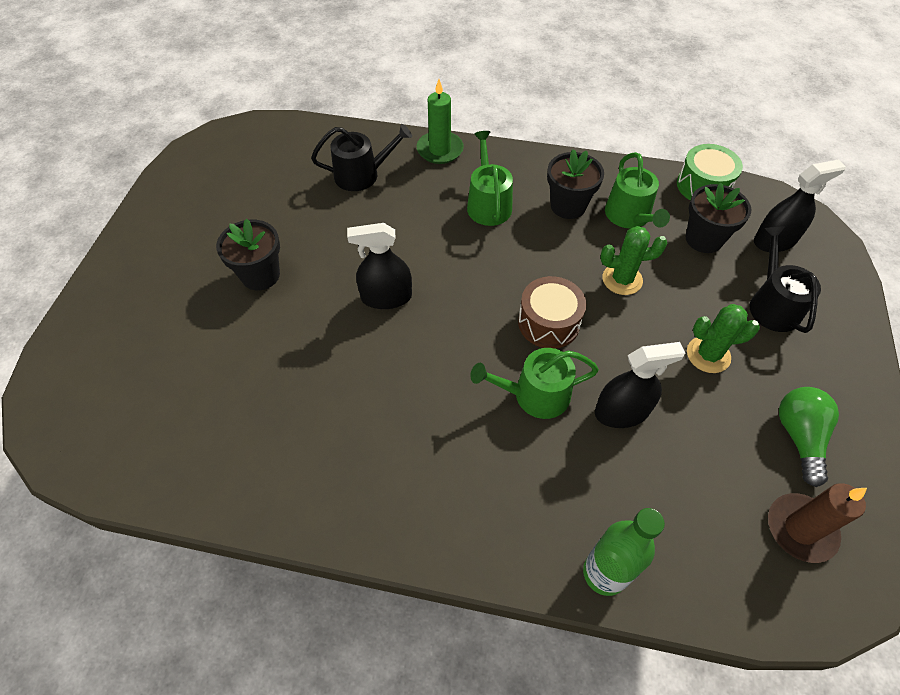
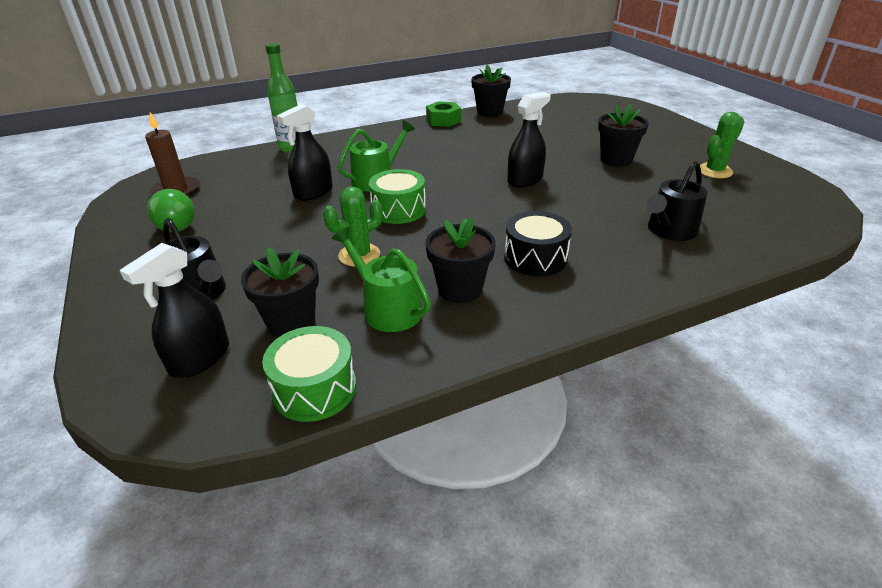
camera: 145 degrees right, 20 degrees down
(231, 497) = (490, 112): none -> black flower pot
(322, 516) = (443, 120): none -> green nut
(440, 150) = (648, 281): green candle -> none
(488, 204) = (535, 258): green watering can -> black drum
(548, 322) = (398, 210): brown drum -> green drum
(708, 355) = (258, 238): green cactus -> green cactus (714, 171)

